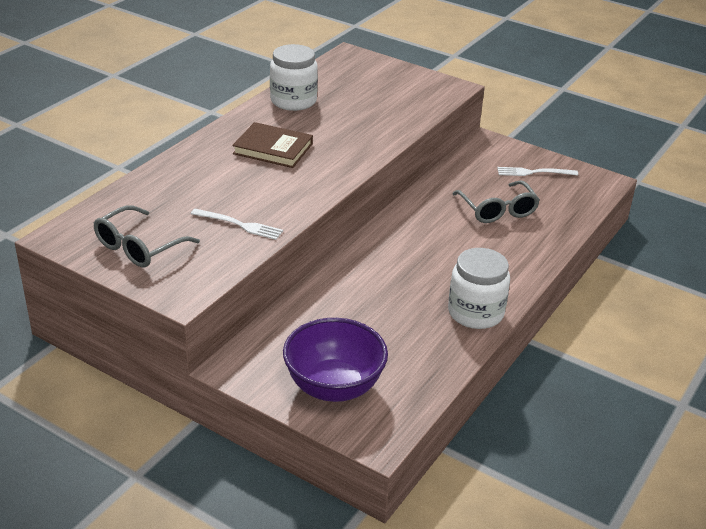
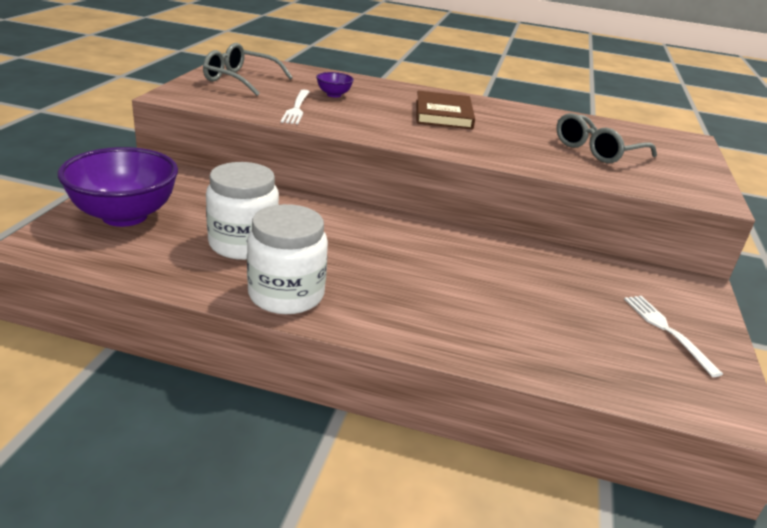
camera: 70 degrees right, 5 degrees down
(204, 196) = (334, 95): none -> purple bowl
(293, 101) = (547, 118): white jar -> white jar (243, 244)
(497, 210) = (534, 302): grey glasses -> grey glasses (597, 150)

